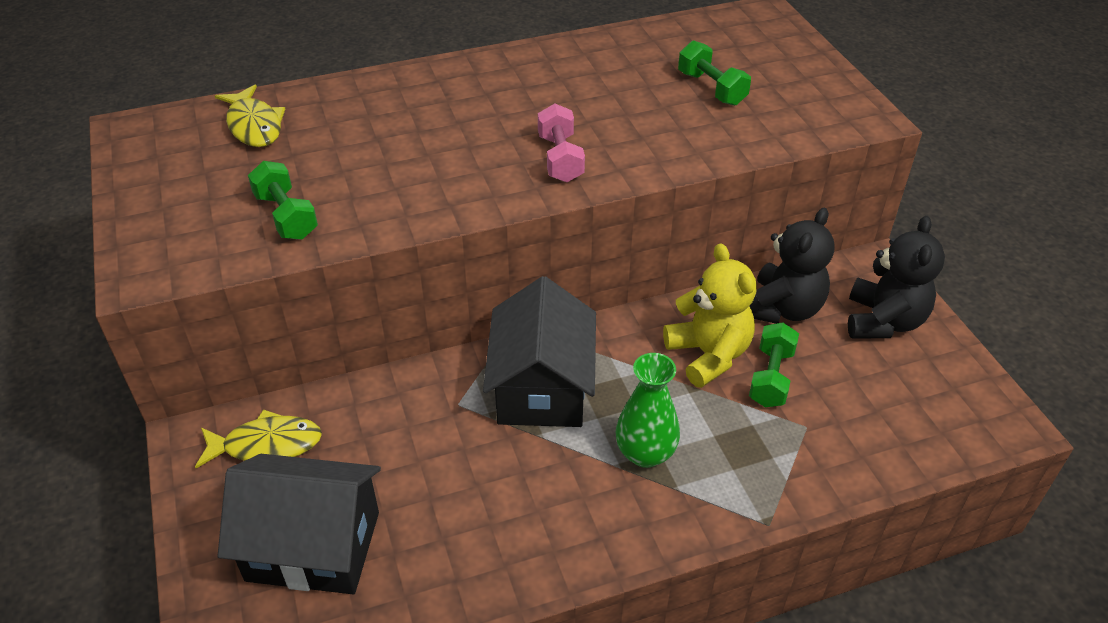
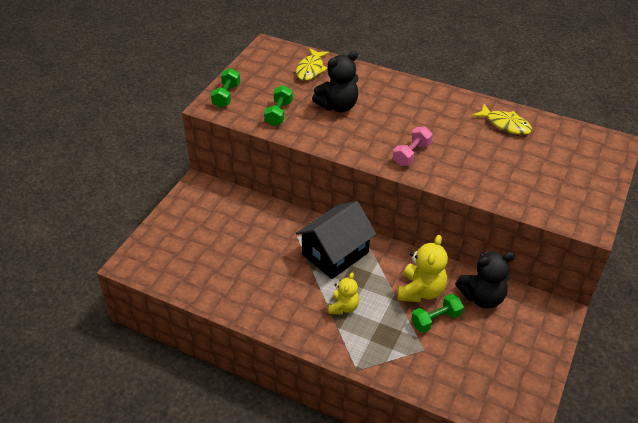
camera: 45 degrees right, 0 degrees up
(266, 444) = (217, 203): yellow fish -> yellow fish (505, 124)
(313, 546) = (194, 248): black house -> none
(645, 453) = (343, 307): green vase -> yellow teddy bear
(711, 88) = (528, 164): green dumbbell -> green dumbbell (226, 96)
(883, 321) = (525, 338): black teddy bear -> black teddy bear (338, 106)

